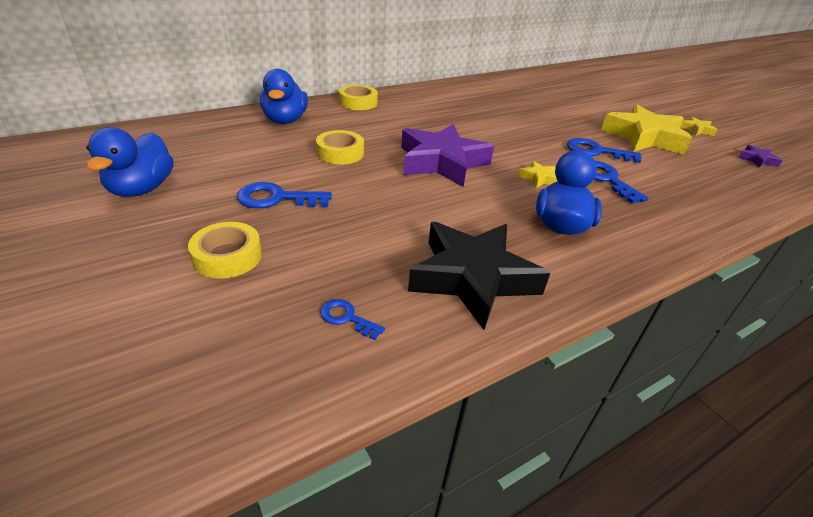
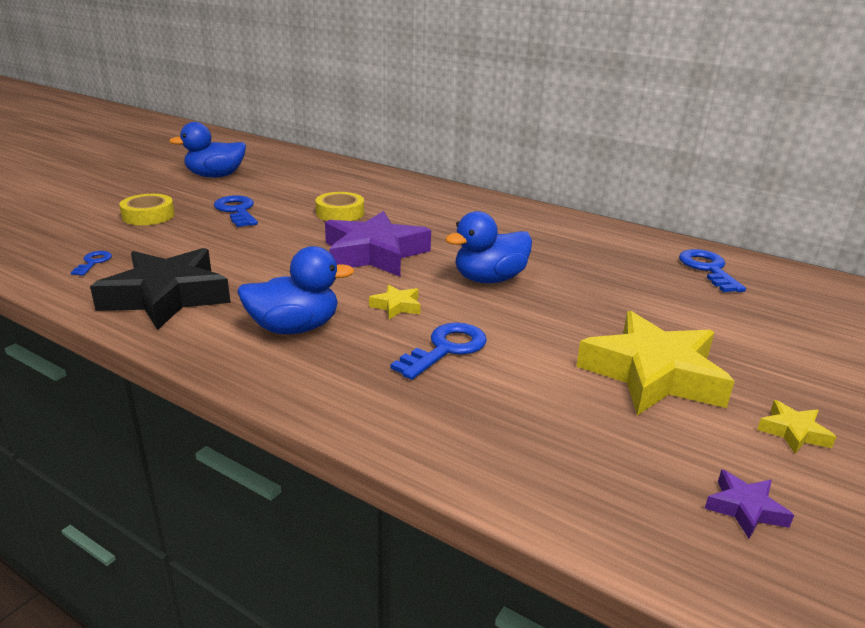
camera: 65 degrees right, 10 degrees down
(285, 120) = (378, 183): blue duck -> blue duck (489, 279)
(358, 102) = (465, 197): yellow tape -> none
(596, 151) = (531, 337): blue key -> blue key (708, 269)

